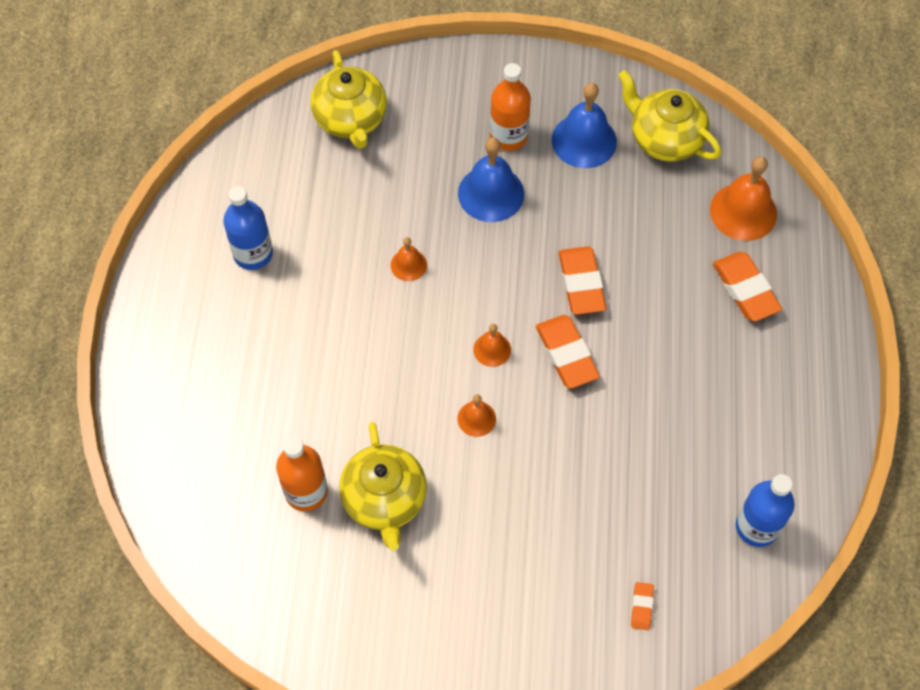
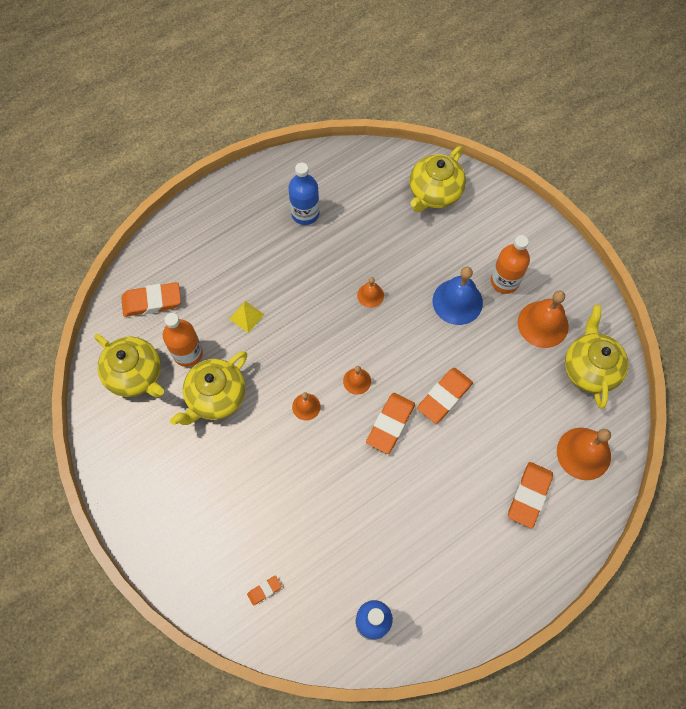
camera: 50 degrees right, 5 degrees up
(206, 484) = (152, 301): none -> orange eraser
(281, 565) = (136, 375): none -> yellow teapot
(318, 401) = (246, 316): none -> yellow pyramid
(584, 140) = (543, 324): blue bell -> orange bell

